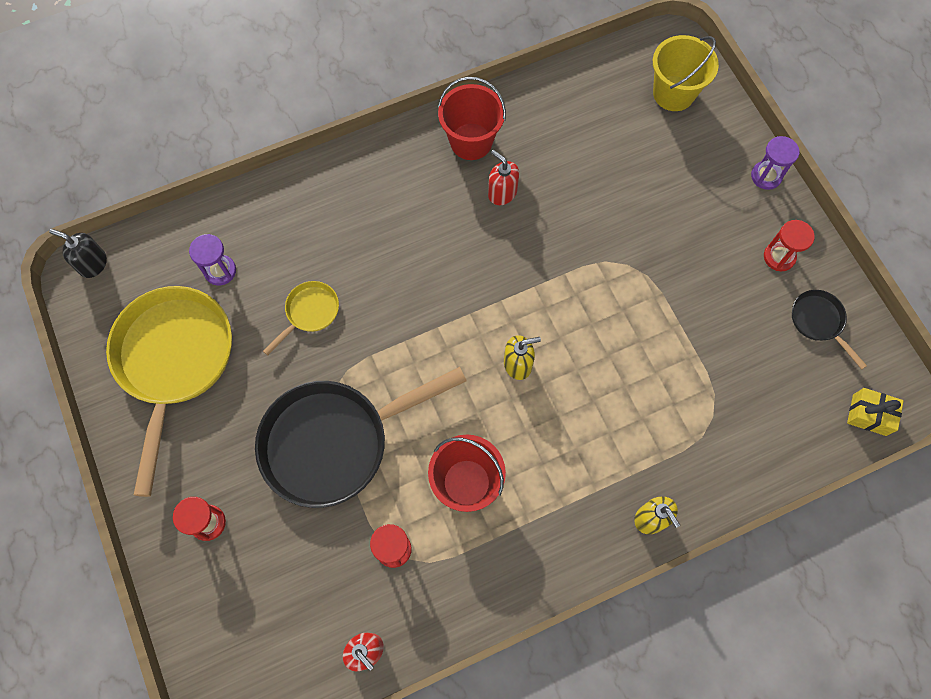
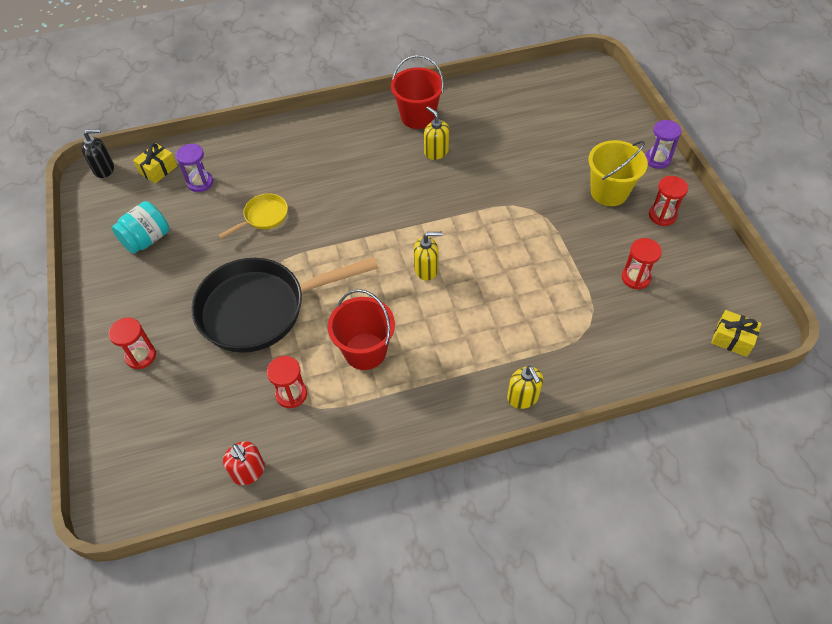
camera: 10 degrees right, 15 degrees down
(93, 264) = (104, 169): black soap dispenser -> black soap dispenser turned 135 degrees clockwise
(162, 257) = (158, 170): none -> yellow gift
(174, 362) = (147, 239): yellow pan -> turquoise jar
(502, 193) = (436, 152): red soap dispenser -> yellow soap dispenser
(673, 93) = (587, 99): yellow bucket -> yellow bucket (609, 192)
(757, 347) = (635, 278): none -> red hourglass
(819, 322) = (692, 265): black pan -> none

